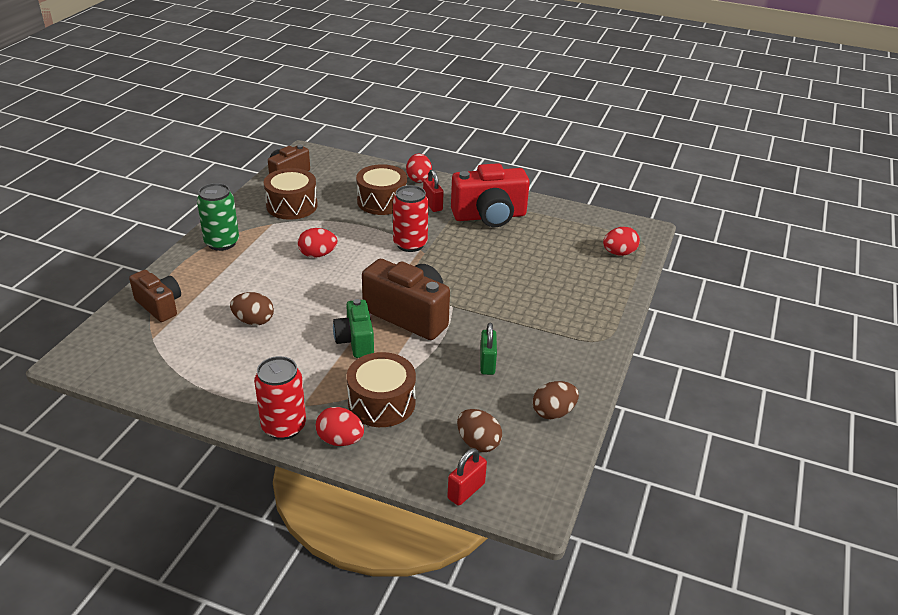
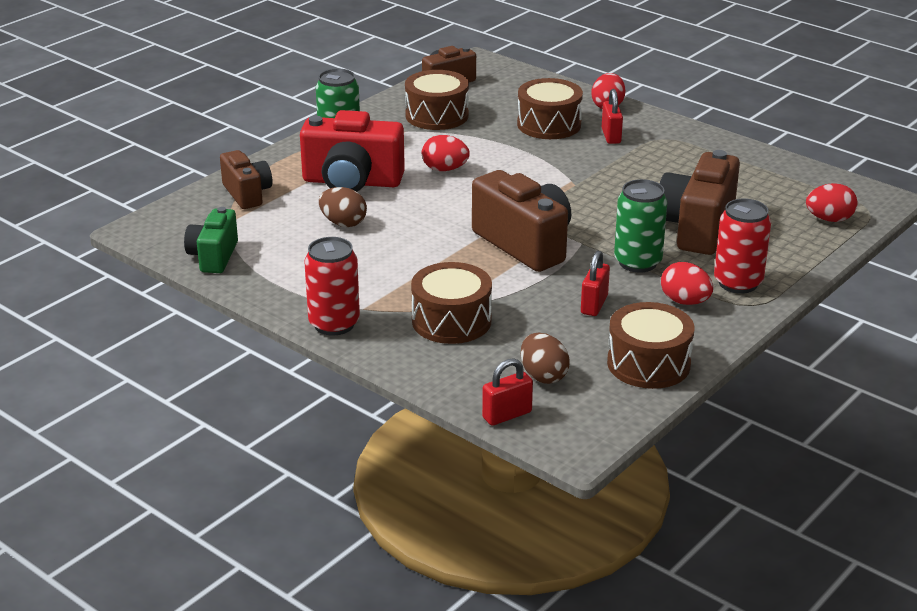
camera: 20 degrees right, 5 degrees down
(340, 440) = (389, 346): red egg -> red egg (685, 301)
(355, 341) = (449, 259): green camera -> green camera (213, 256)
(410, 244) = (561, 173): red can -> red can (738, 283)
(487, 363) = (594, 305): green padlock -> red padlock
(489, 216) = (678, 157): red camera -> red camera (352, 182)
(502, 316) = (637, 262): none -> green can
(531, 277) = (696, 228): none -> brown camera
(553, 412) = (648, 364): brown egg -> brown drum

